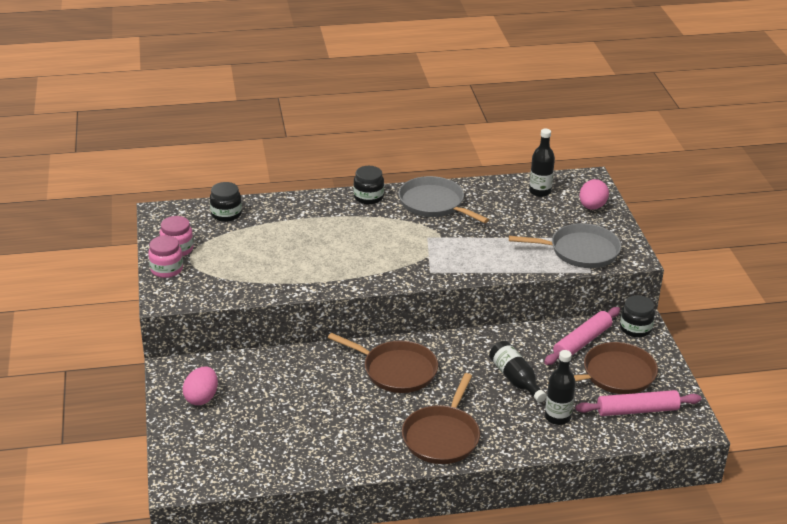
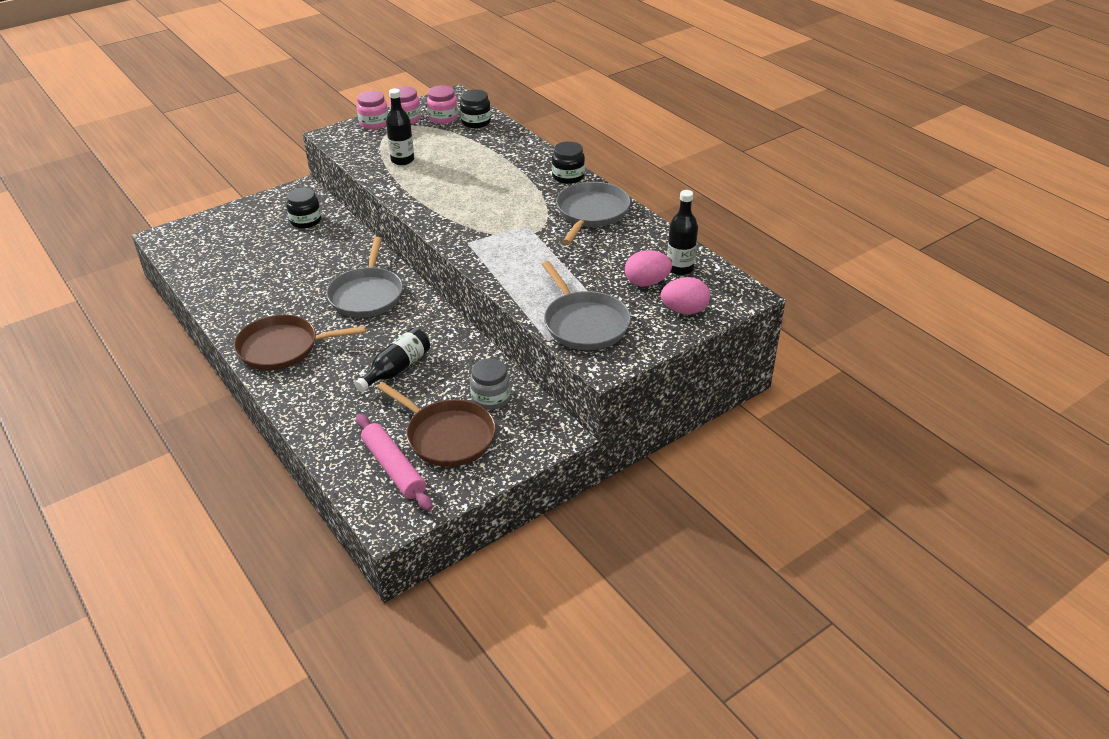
camera: 65 degrees right, 5 degrees up
(198, 229) = (443, 118): none -> pink jar
(201, 398) = (273, 213): pink egg -> pink egg (647, 282)
(396, 370) = (367, 295): brown pan -> grey pan
(557, 417) = (350, 412): black bottle -> black bottle (402, 160)
(582, 342) = (491, 398): pink rolling pin -> grey jar
(635, 328) = (545, 432): black jar -> black jar (306, 221)

